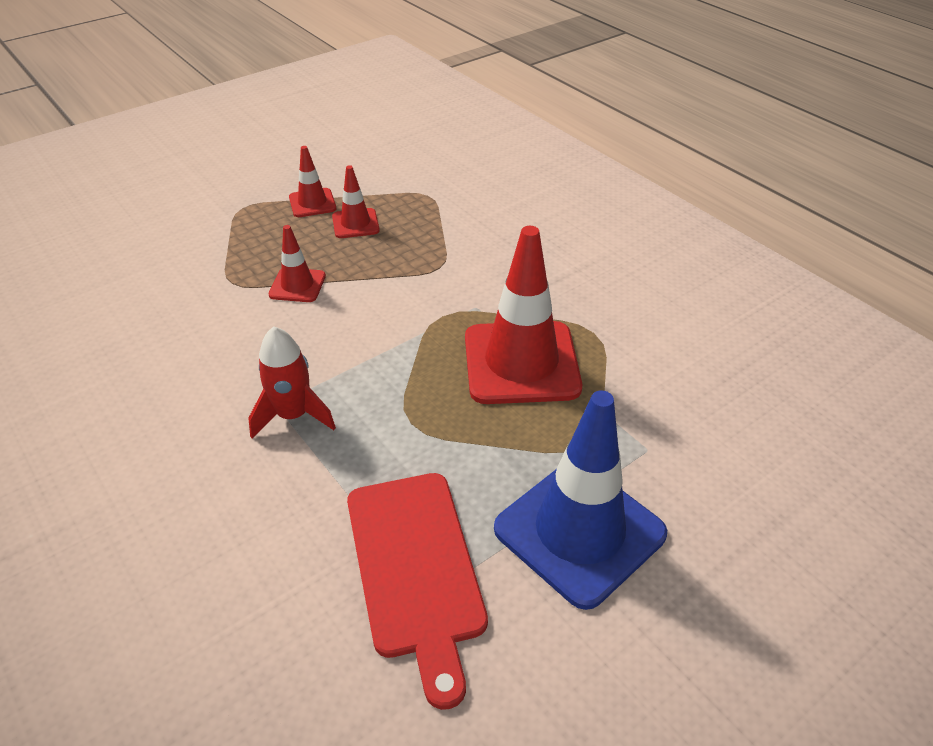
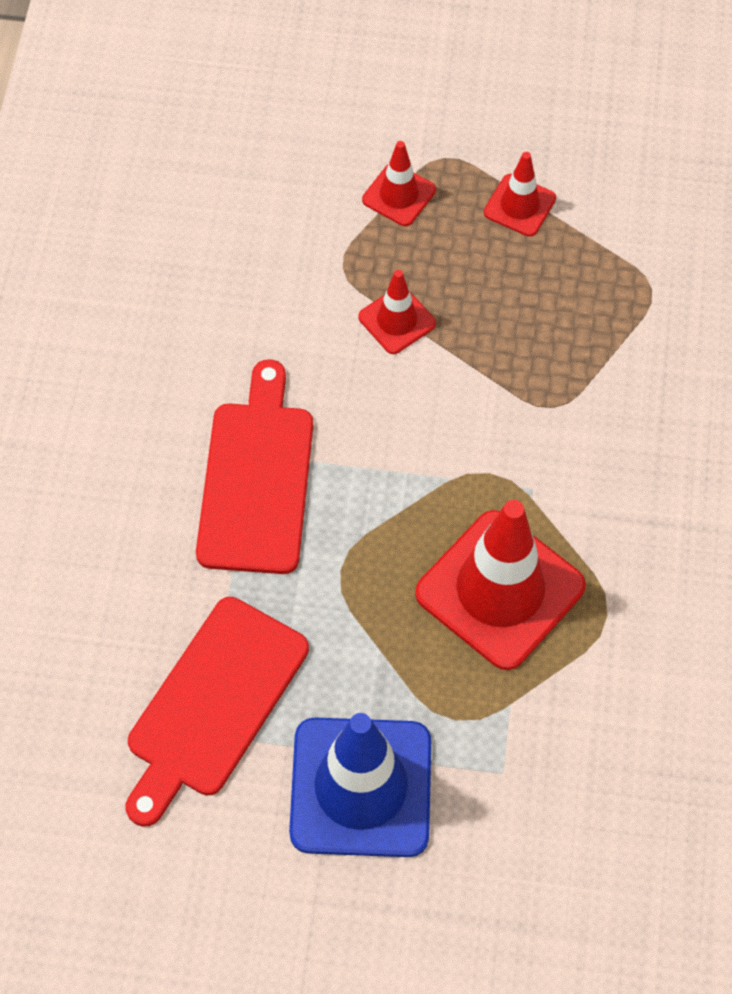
camera: 45 degrees right, 20 degrees up
(293, 416) = (257, 479): red rocket -> red cutting board
(355, 224) = (533, 274): red traffic cone -> red traffic cone (399, 195)

